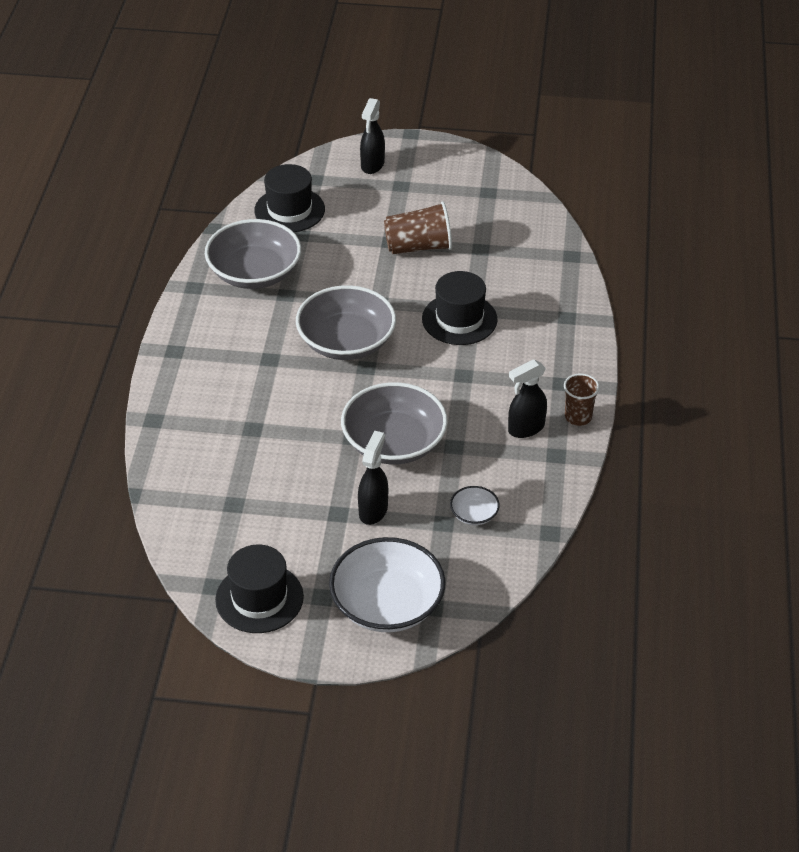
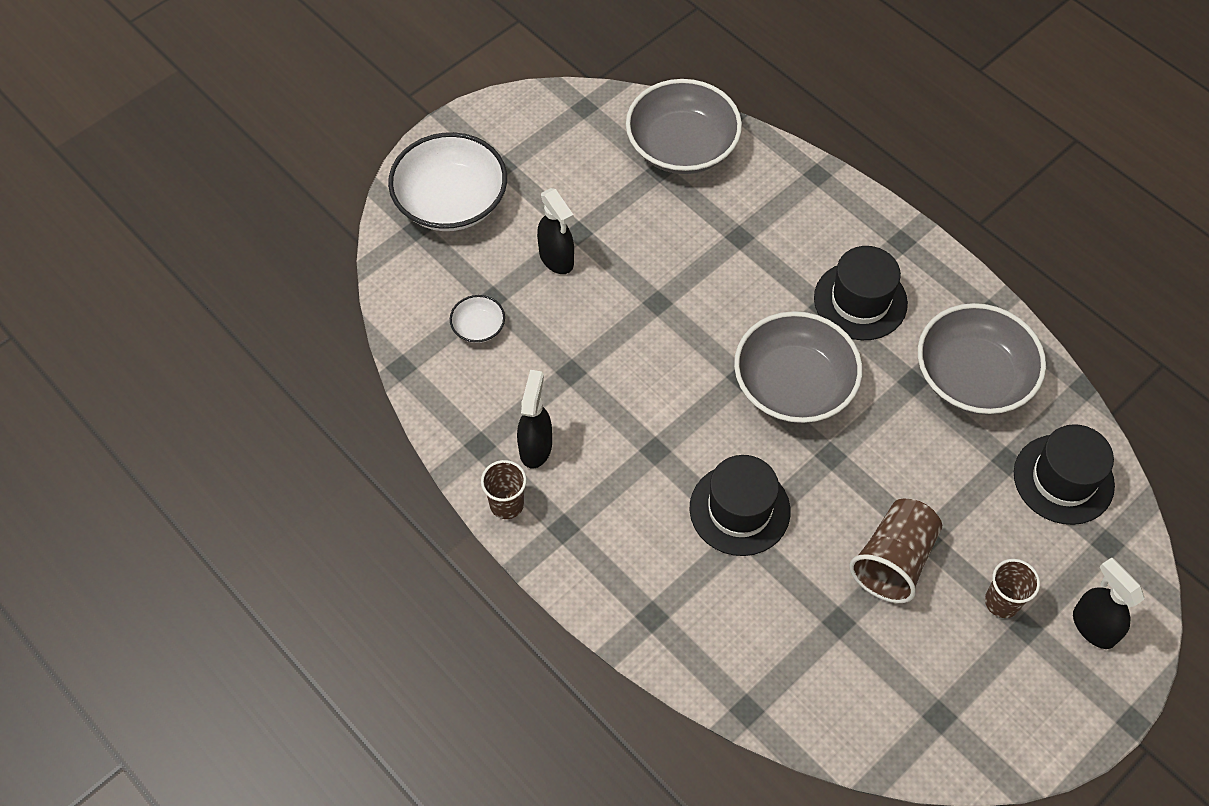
camera: 130 degrees right, 15 degrees up
(259, 598) = (542, 127): black hat -> black hat (860, 301)
(394, 442) = (620, 329): grey bowl -> grey bowl (682, 146)
(396, 199) = (1002, 602): none -> brown cup

